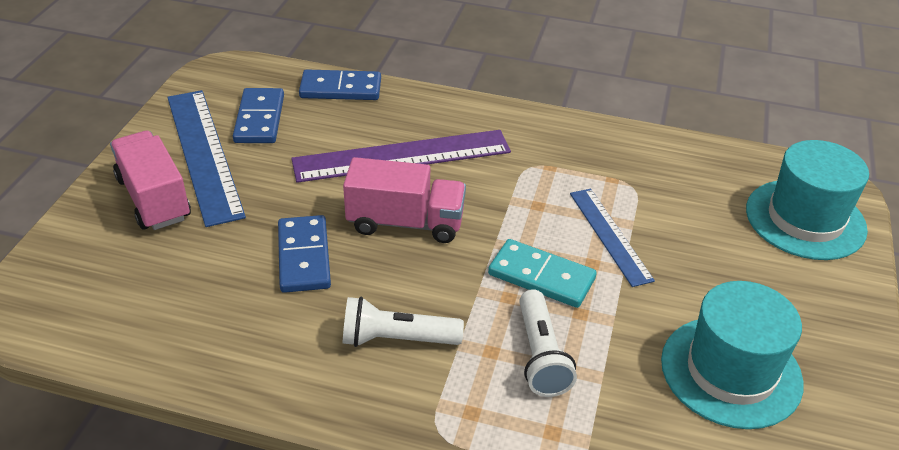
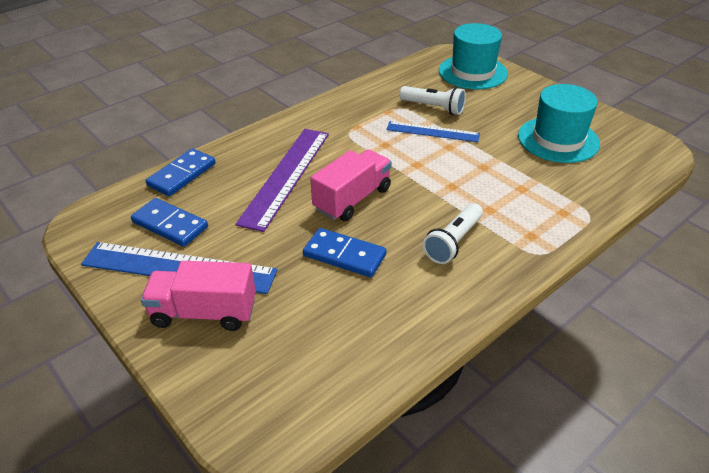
camera: 55 degrees left, 0 degrees up
(540, 355) = (505, 193): white flashlight -> white flashlight (433, 108)
(541, 276) = (445, 168): turquoise domino -> none

